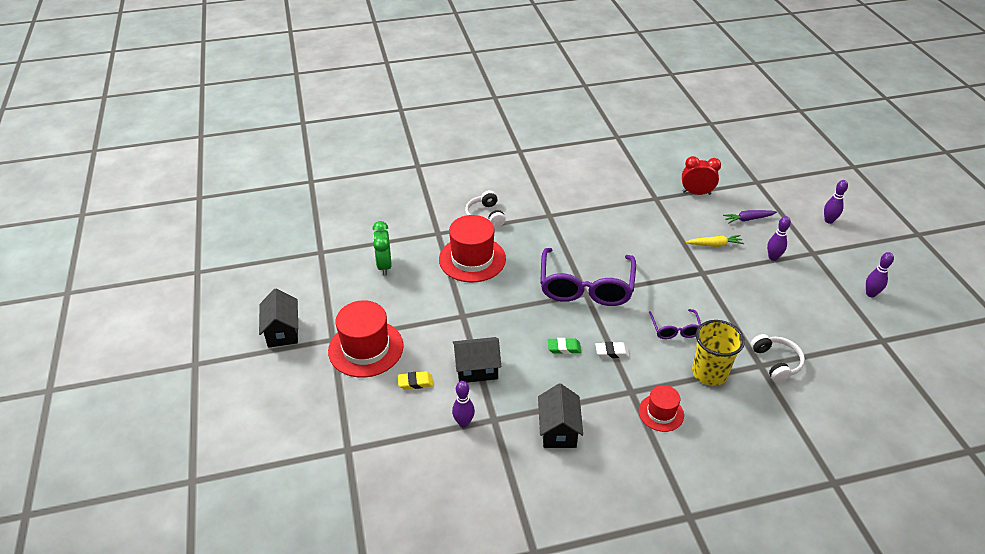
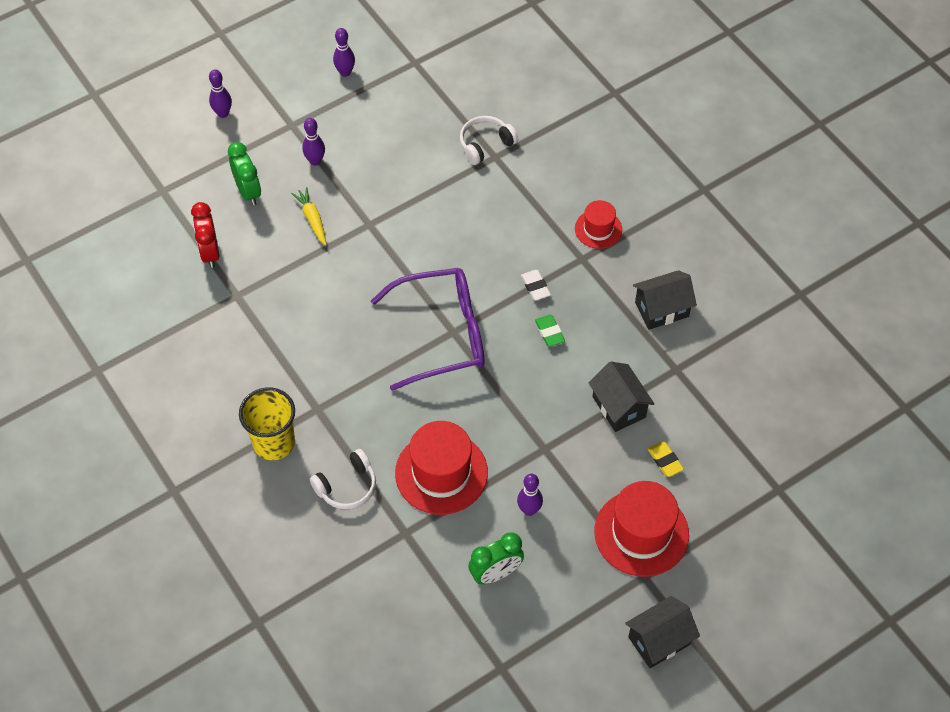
camera: 110 degrees left, 15 degrees up
(463, 423) = (694, 395): purple bowling pin -> purple bowling pin (529, 510)
(674, 329) = (475, 236): purple glasses -> none
(709, 373) = (526, 197): yellow cup -> yellow cup (274, 442)
(748, 219) = (248, 191): purple carrot -> green clock

